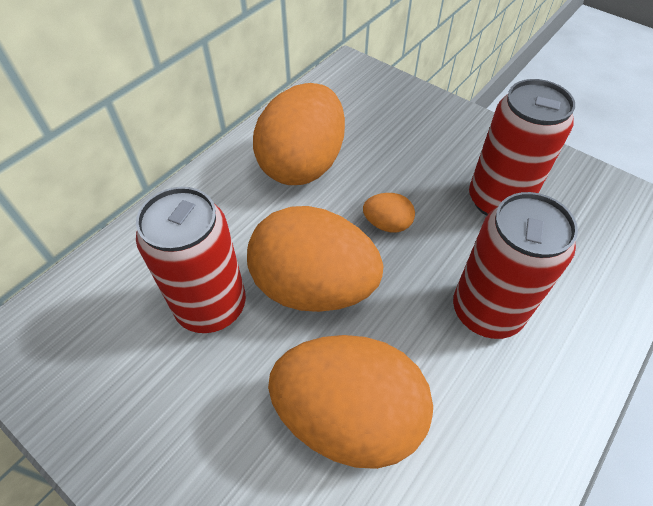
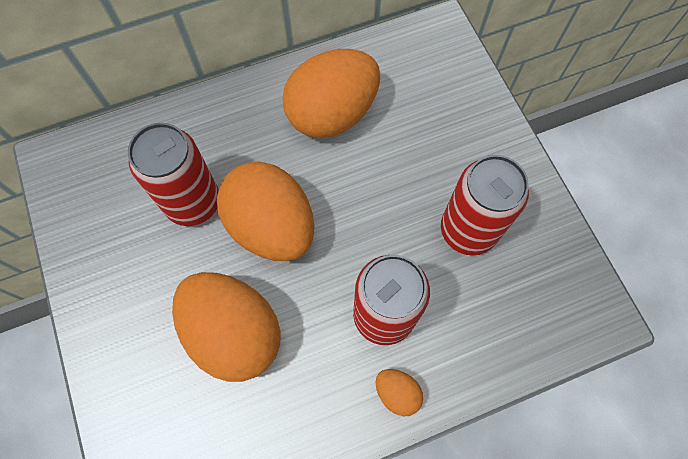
camera: 30 degrees right, 15 degrees up
(387, 224) = (361, 204): orange egg -> orange egg (397, 393)

